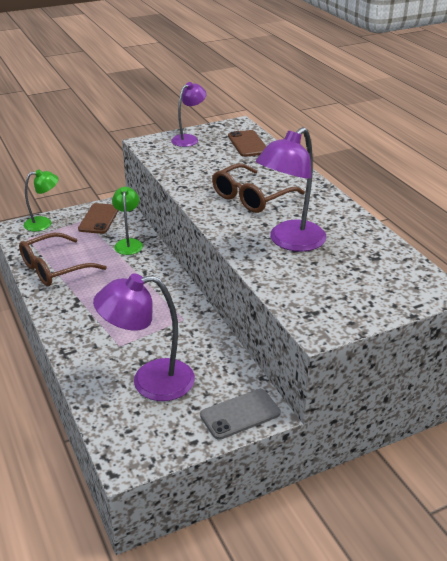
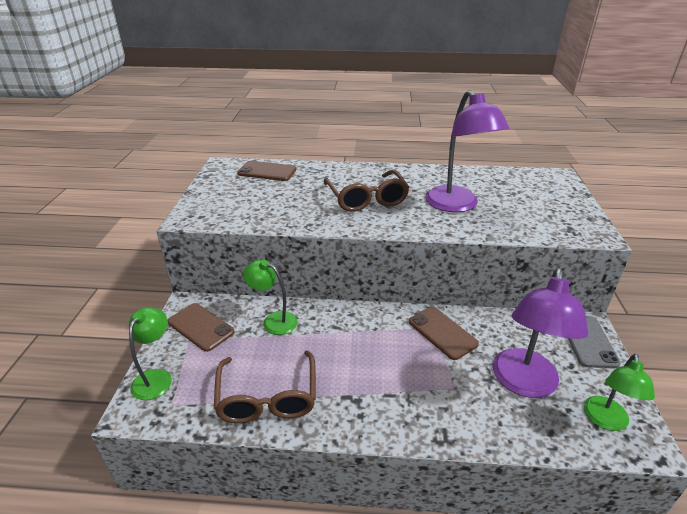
camera: 60 degrees left, 0 degrees up
(137, 436) = (605, 421): none -> green lamp
(180, 325) = (442, 332): none -> brown phone
(189, 139) = (216, 194): purple lamp -> none

